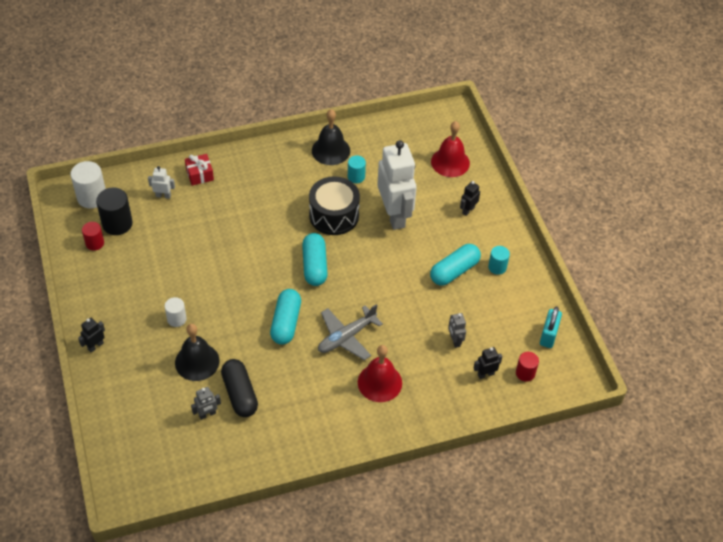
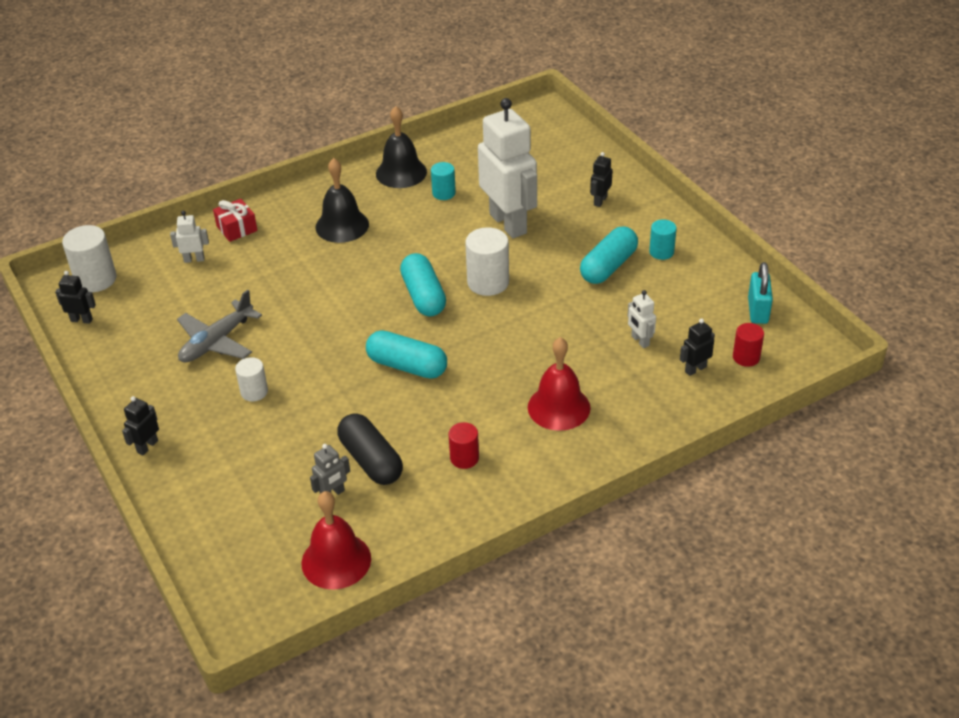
camera: 10 degrees left, 10 degrees down
(75, 230) = (81, 320): none -> black robot
(95, 243) = (114, 329): red cylinder -> red cylinder (464, 458)
(117, 224) = (139, 301): black cylinder -> none
(197, 361) = (298, 435): black bell -> black bell (342, 225)
(286, 323) = (407, 366): turquoise capsule -> turquoise capsule turned 60 degrees counterclockwise
(334, 215) = (429, 238): black drum -> none
(346, 337) = (494, 365): grey plane -> grey plane (217, 341)
(363, 265) = (488, 282): none -> white cylinder
(450, 162) = (557, 157): red bell -> red bell (336, 560)
(455, 341) = (640, 341): grey robot -> white robot

